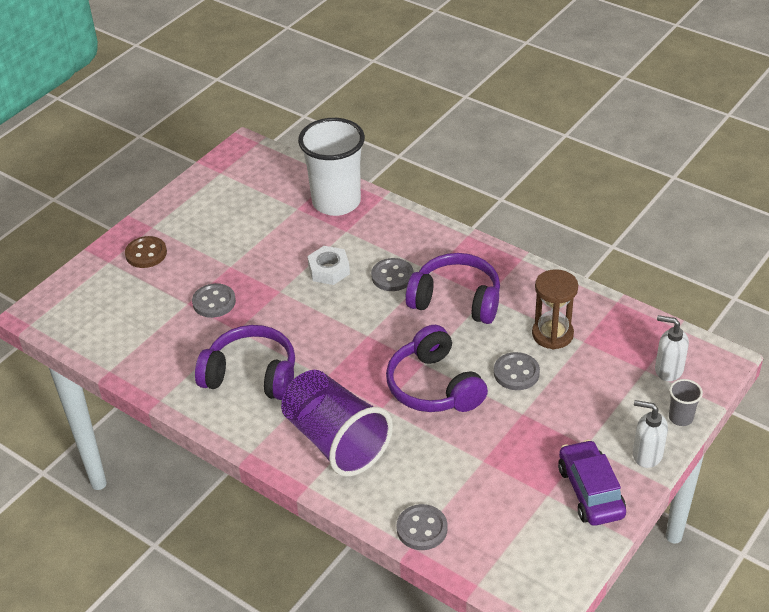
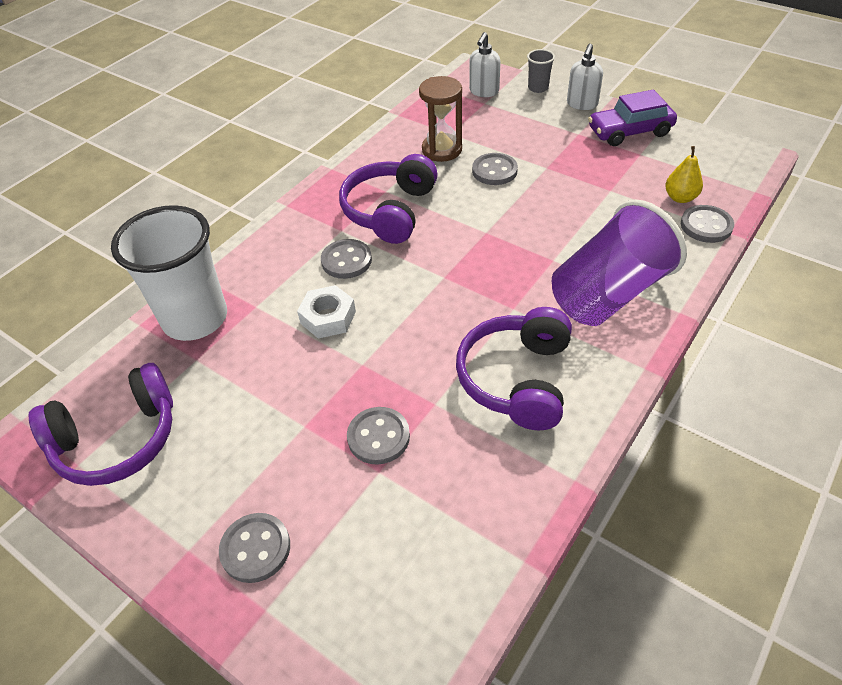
camera: 90 degrees left, 5 degrees up
(146, 254) = (255, 549): brown button -> grey button
(434, 386) = (518, 223): purple headphones -> purple headphones (117, 439)
(468, 516) = (680, 198): none -> yellow pear

